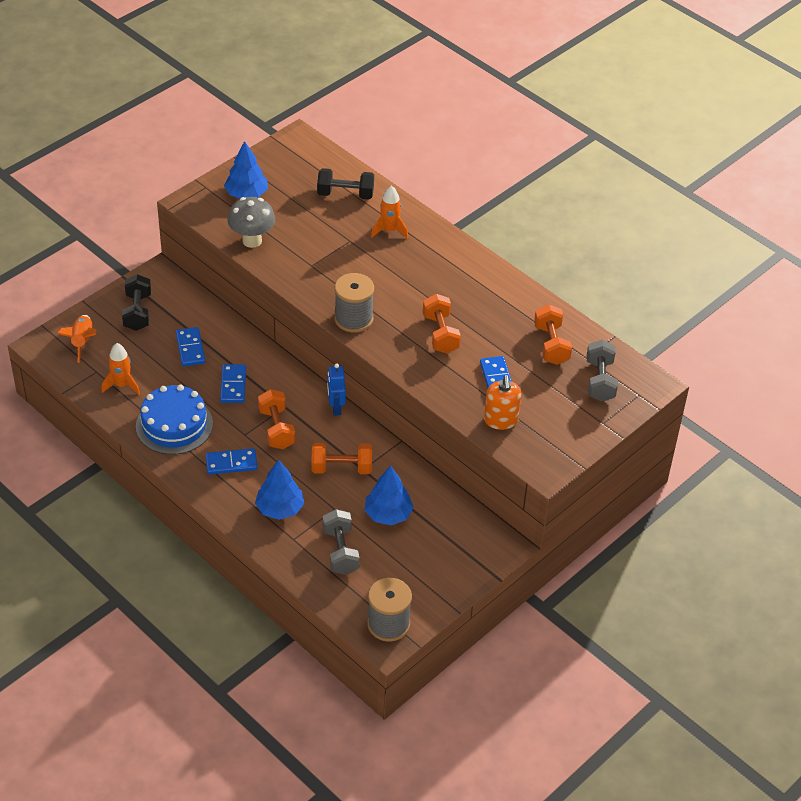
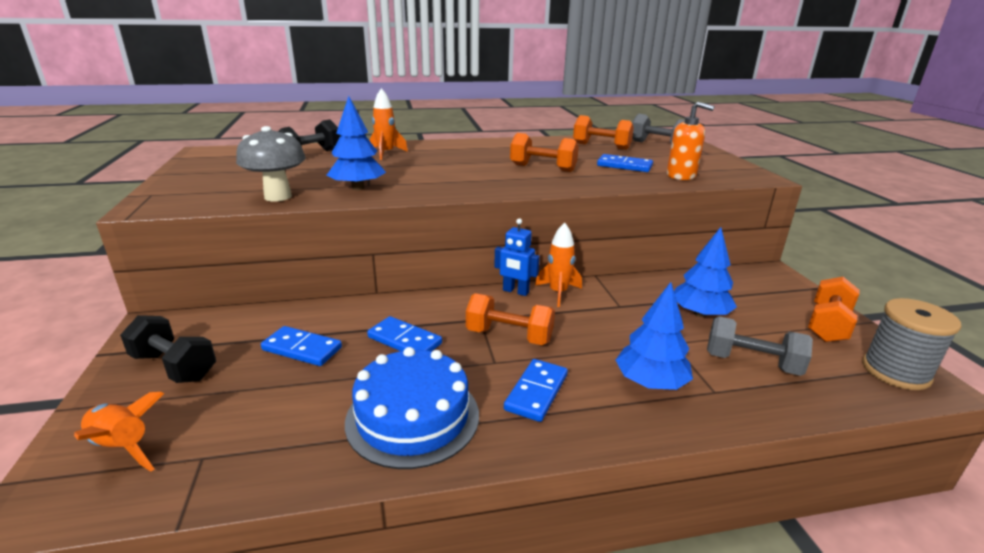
camera: 55 degrees left, 20 degrees down
(122, 385) = (270, 439): orange rocket -> orange rocket (558, 293)
(246, 194) = (212, 182): blue tree -> blue tree (358, 188)
(341, 468) = (609, 317): orange dumbbell -> orange dumbbell (828, 325)
(353, 319) = (473, 188): grey spool -> none

